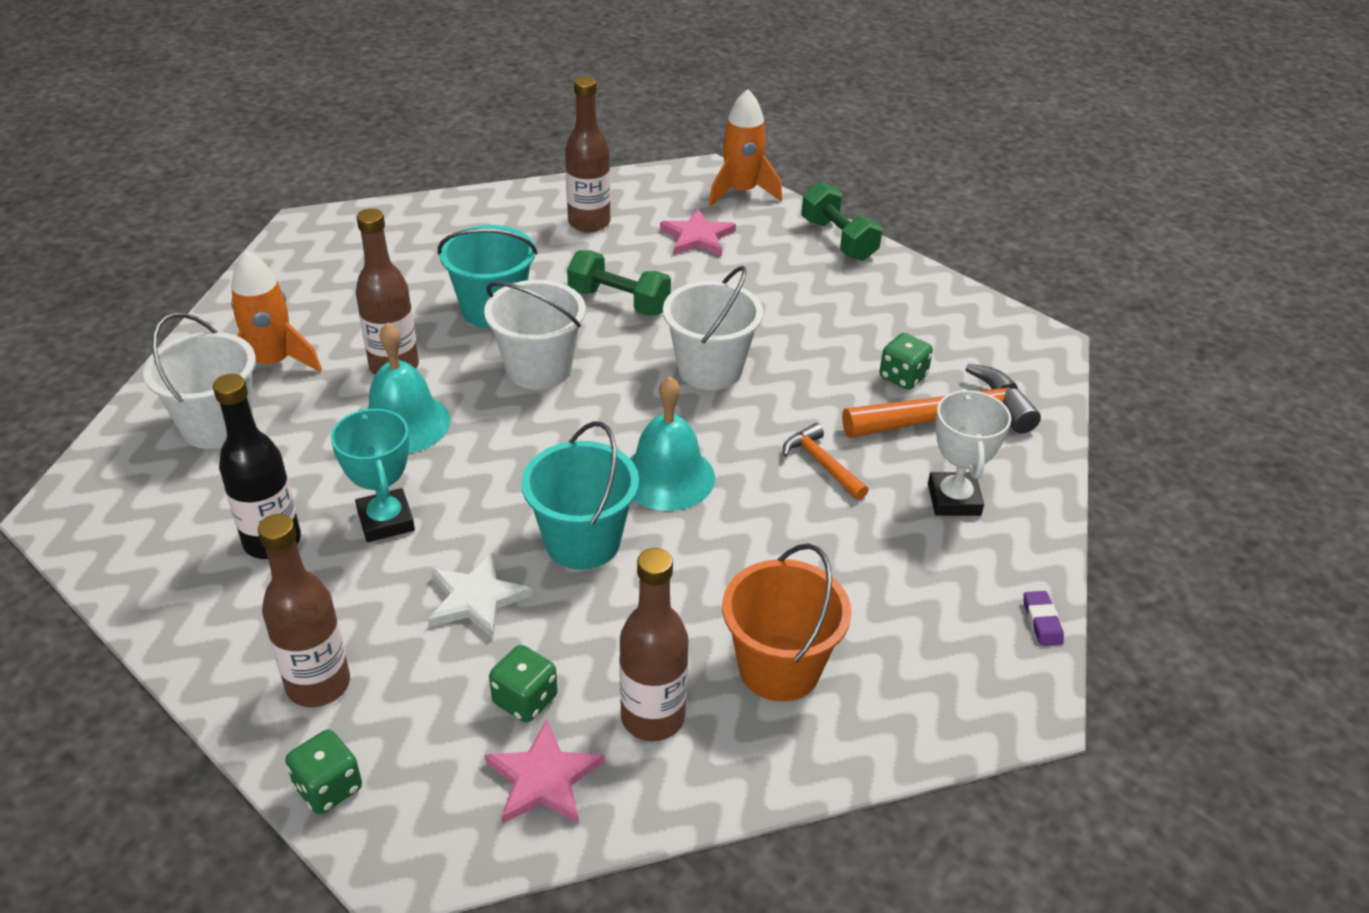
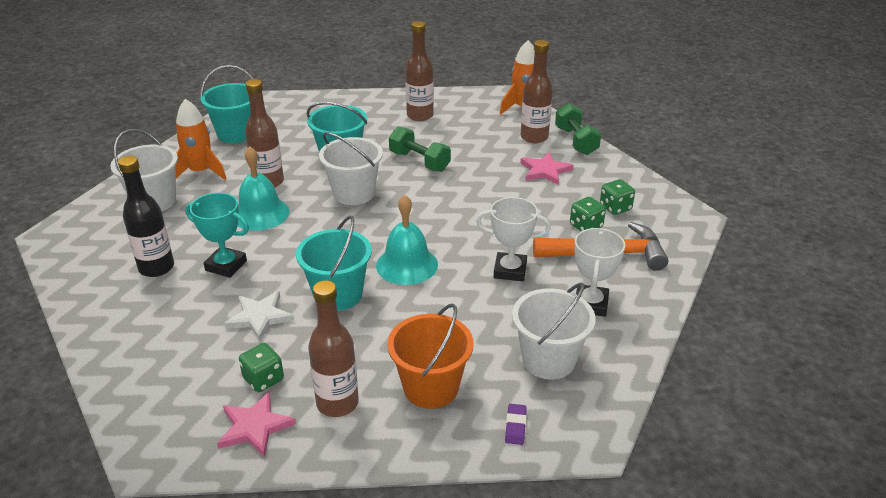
camera: 15 degrees right, 5 degrees down
(304, 287) = (236, 133): none -> turquoise bucket
(318, 684) = (147, 350): brown bottle -> brown bottle (534, 137)
(328, 787) = (127, 409): green dice -> green dice (615, 208)
(385, 521) = (226, 265): turquoise trophy -> turquoise trophy turned 60 degrees counterclockwise
(697, 237) = (484, 130): pink star -> pink star (545, 171)
(710, 369) = (460, 206): white bucket -> white bucket (548, 360)
(822, 464) = (510, 270): orange hammer -> white trophy
(1042, 621) = (622, 388): purple eraser -> purple eraser (515, 426)

